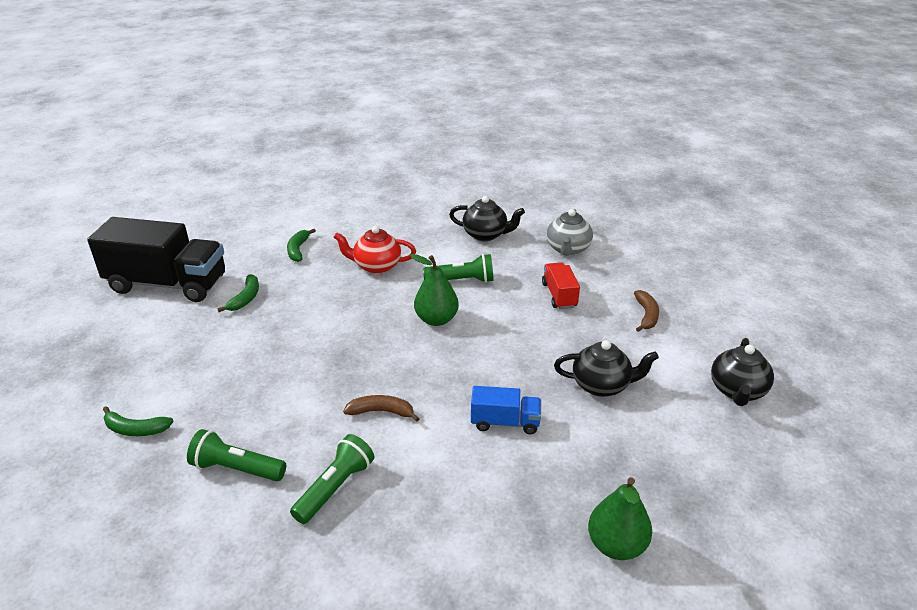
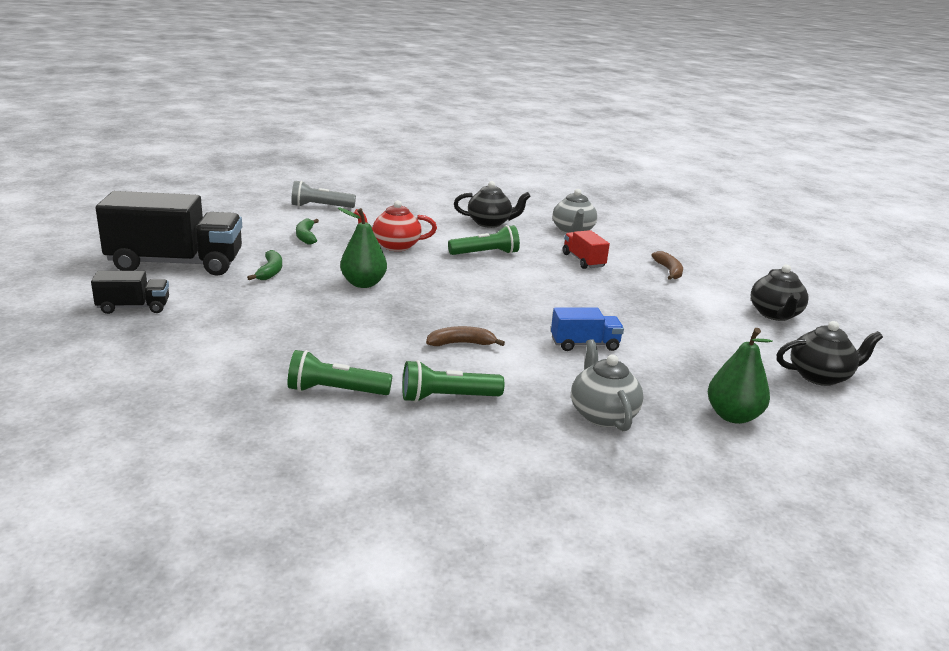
camera: 15 degrees left, 10 degrees down
(109, 341) = (133, 307): none -> black truck
(135, 429) = (205, 370): green banana -> none
(329, 207) = (320, 207): none -> grey flashlight
(335, 488) = (447, 398): green flashlight -> green flashlight turned 120 degrees counterclockwise
(436, 319) = (477, 280): green pear -> green pear (363, 284)
(477, 528) = (602, 414): none -> grey teapot
(602, 385) = (657, 316): black teapot -> black teapot (820, 376)

